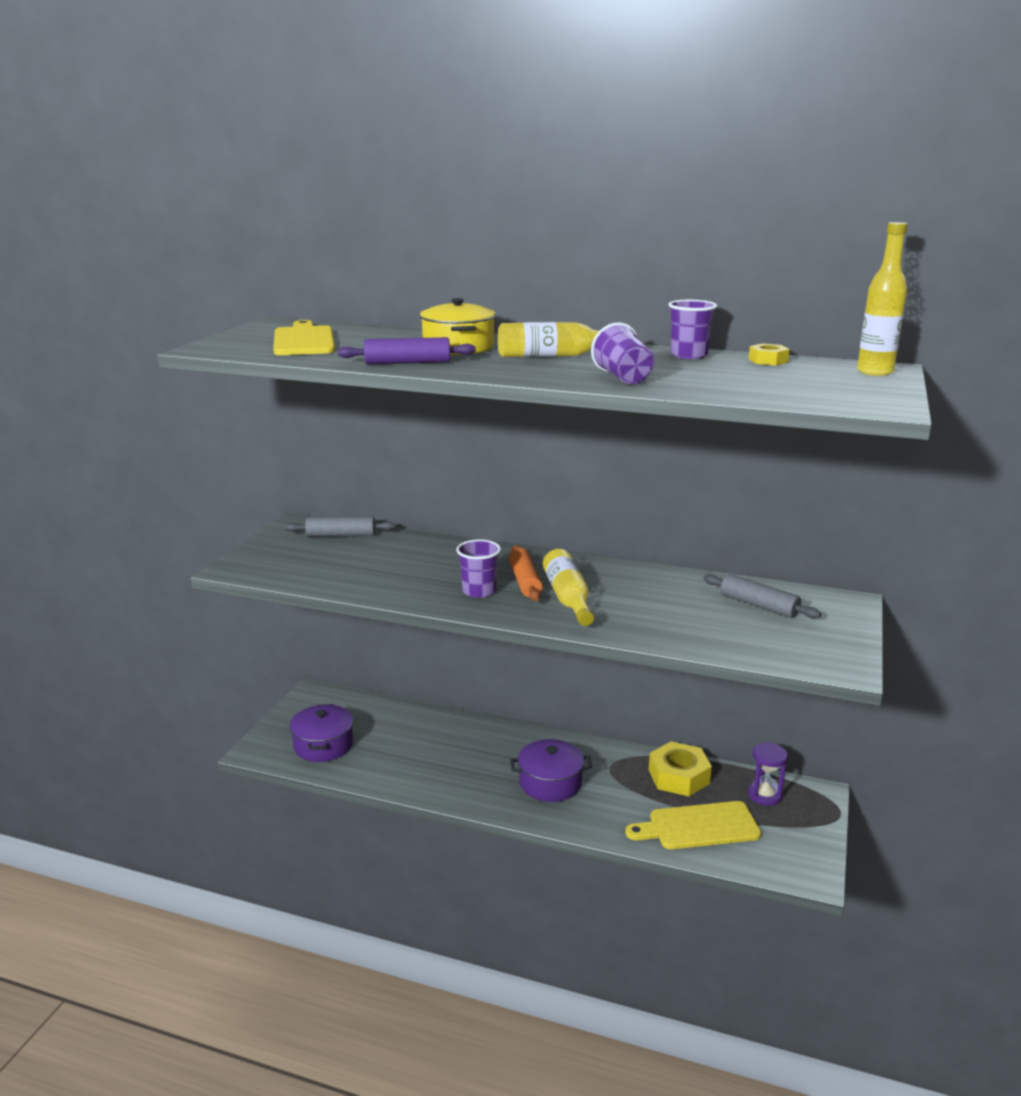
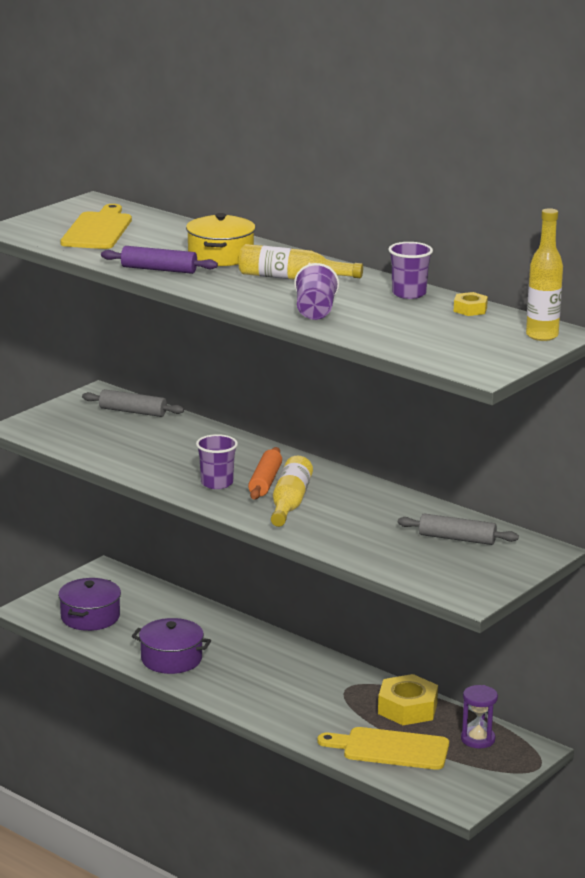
camera: 20 degrees right, 0 degrees up
(550, 783) = (280, 688): purple pot -> purple pot (171, 659)
(759, 605) = (457, 538): grey rolling pin -> grey rolling pin turned 45 degrees counterclockwise

